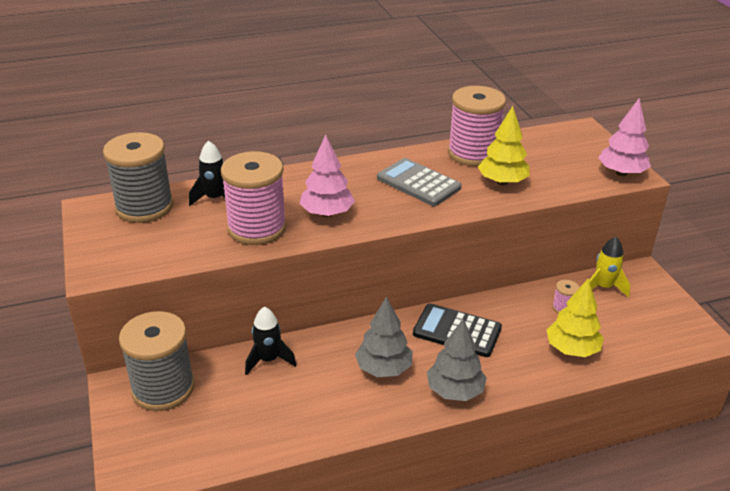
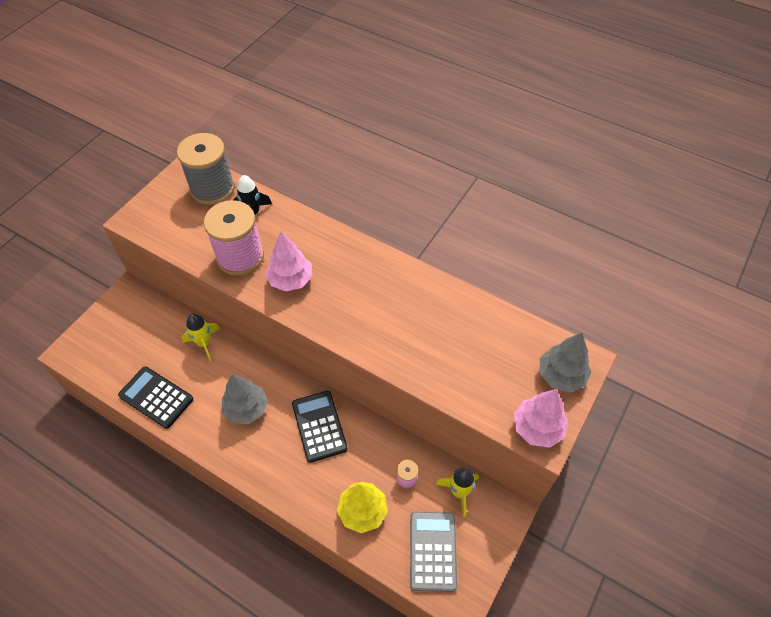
camera: 50 degrees right, 20 degrees up
(163, 388) = (141, 312): grey spool -> none
(268, 360) = (204, 343): black rocket -> yellow rocket
(290, 429) = (156, 397): none -> black calculator
(418, 183) = (380, 304): grey calculator -> grey calculator (432, 551)
(455, 391) = (258, 463): grey tree -> grey tree (561, 376)
(473, 154) = (458, 310): pink spool -> none
(502, 182) = (435, 354): yellow tree -> none

